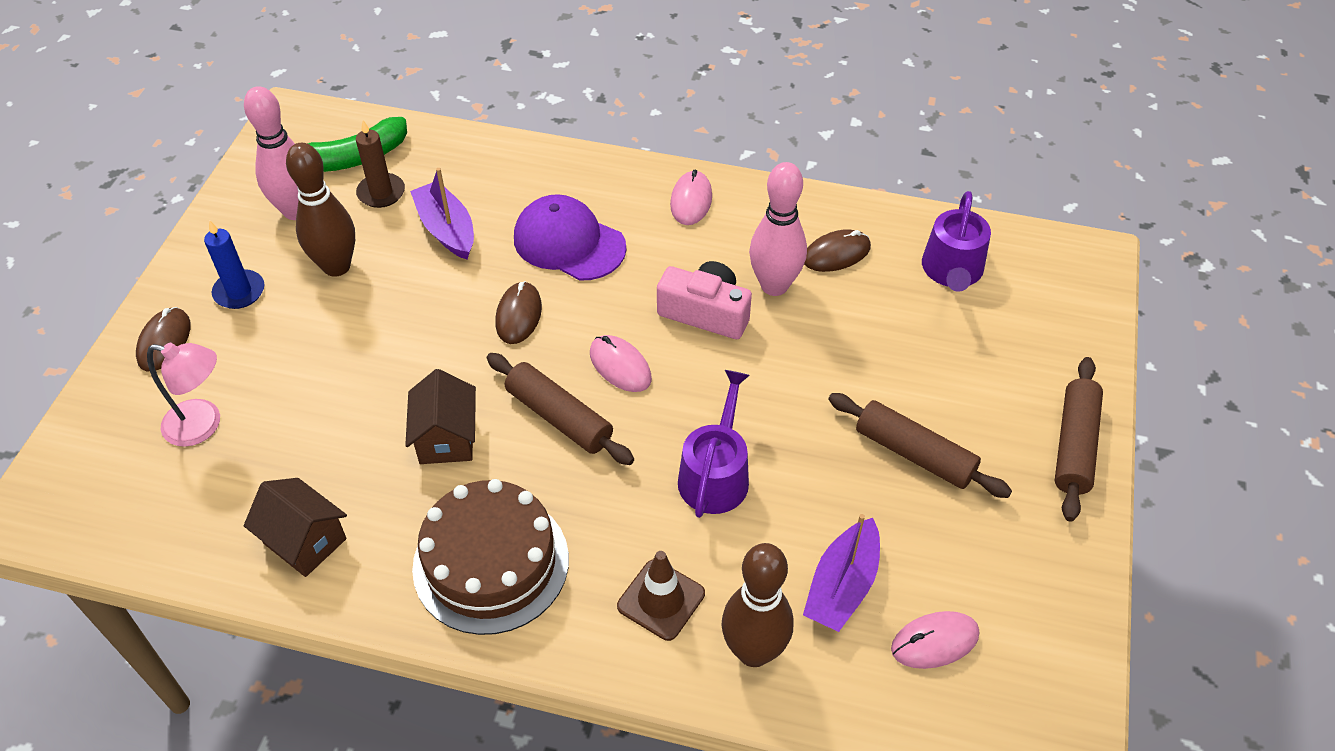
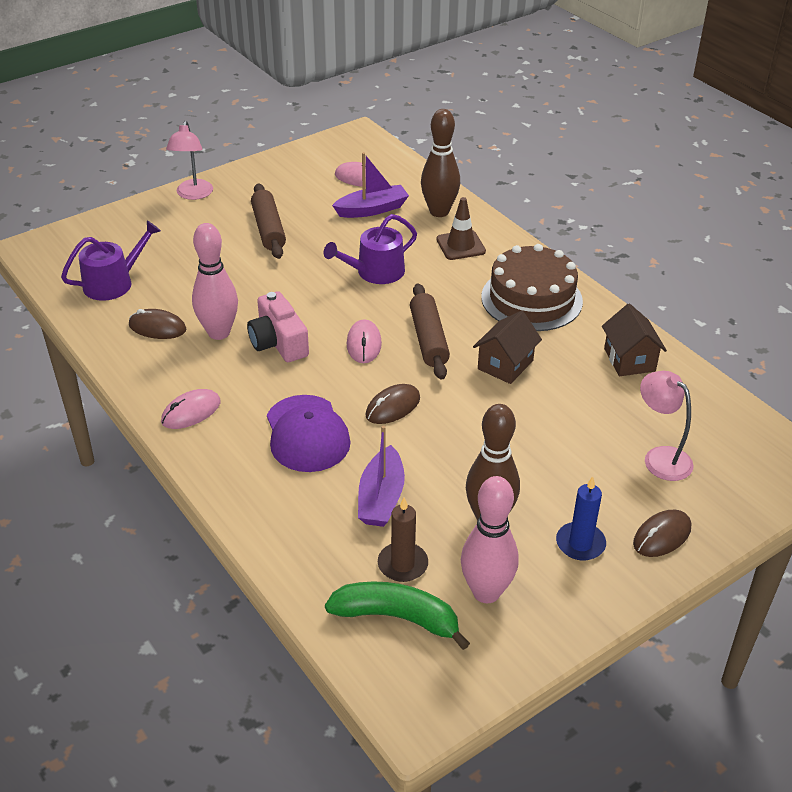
camera: 140 degrees left, 10 degrees down
(1074, 445) = (193, 194): brown rolling pin -> pink lamp

